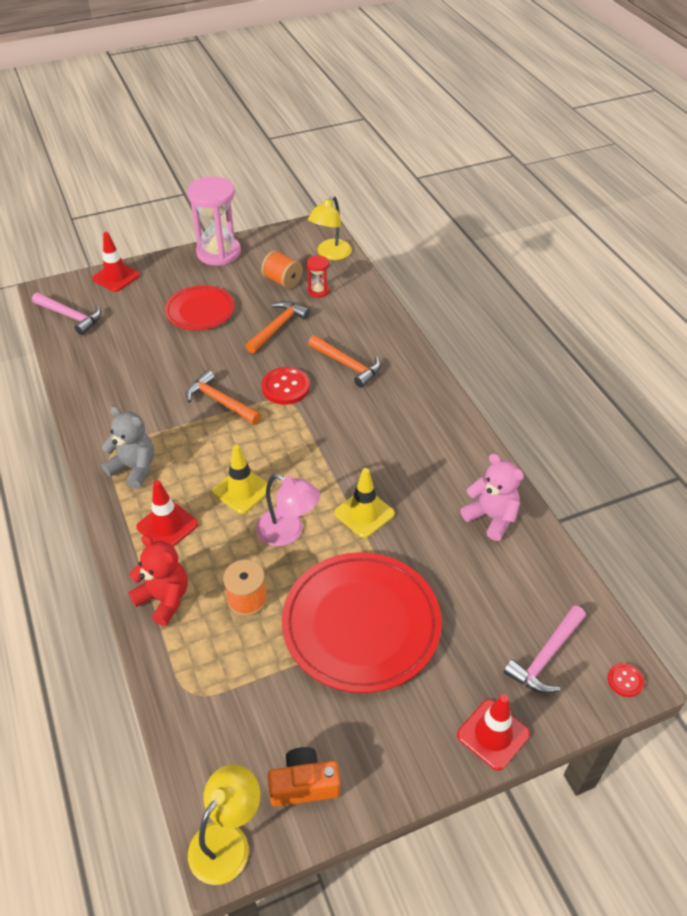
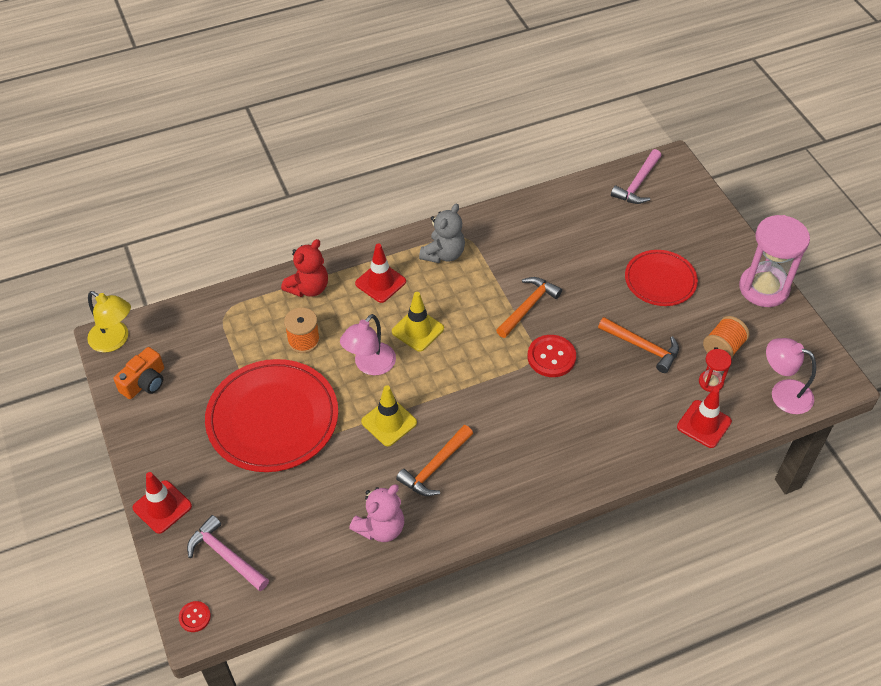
camera: 90 degrees right, 5 degrees up
(116, 277) = (704, 208): red traffic cone -> red traffic cone (704, 424)
(304, 785) = (145, 382): orange camera -> orange camera turned 45 degrees clockwise
(330, 254) = (783, 393): yellow lamp -> pink lamp
(347, 365) = (589, 409): orange hammer -> orange hammer (435, 467)

